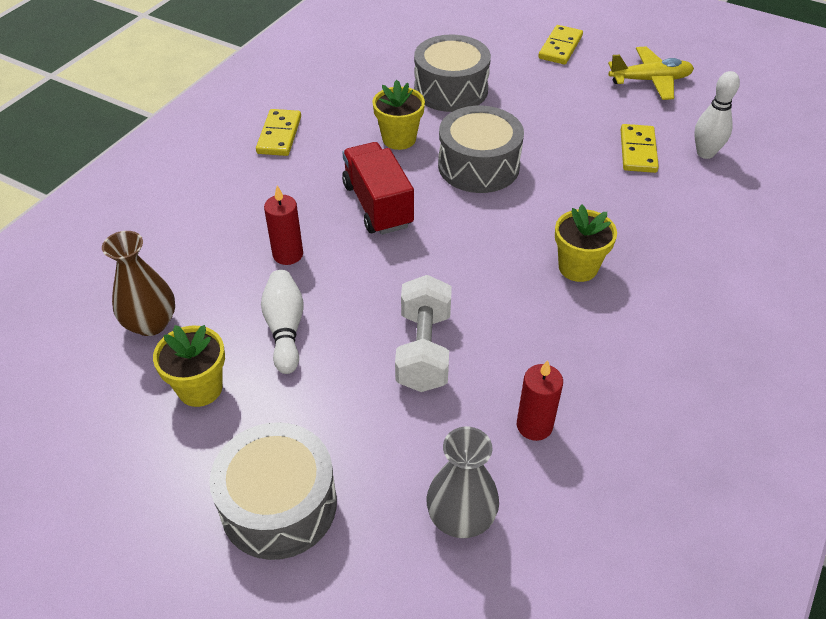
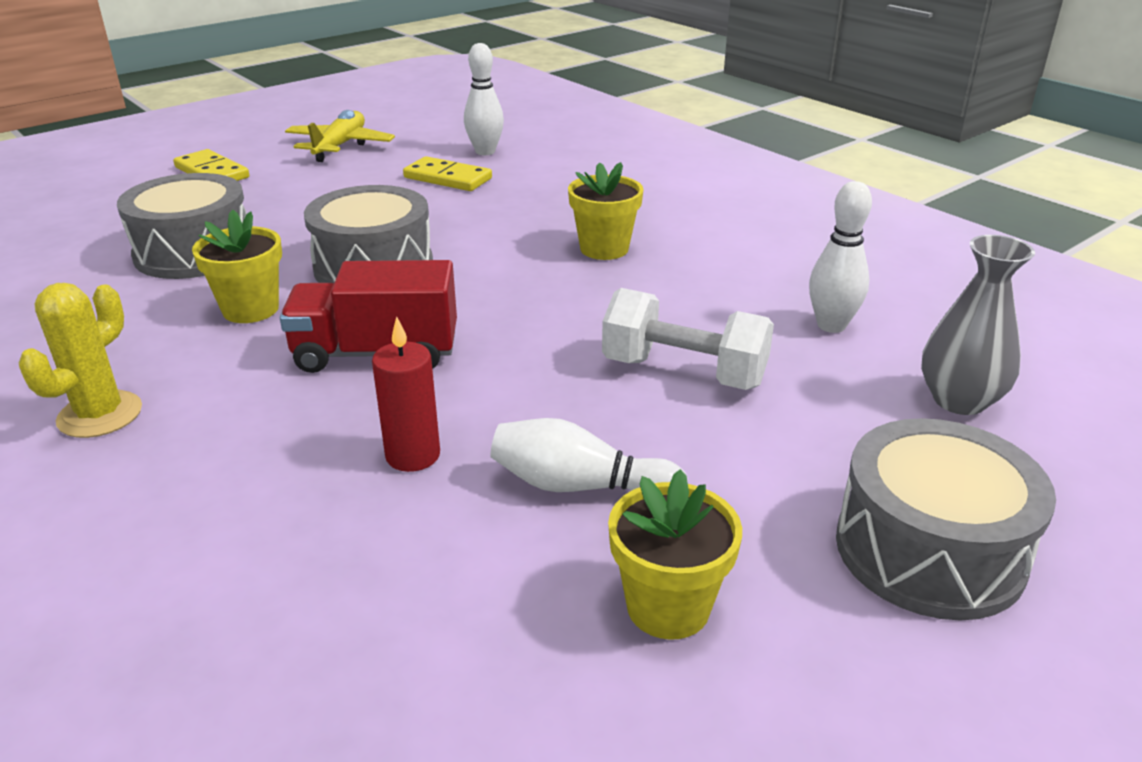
camera: 70 degrees left, 15 degrees down
(151, 323) = (469, 657): brown vase -> none
(279, 135) = (100, 415): yellow domino -> yellow cactus
(534, 425) = (831, 325): red candle -> white bowling pin

